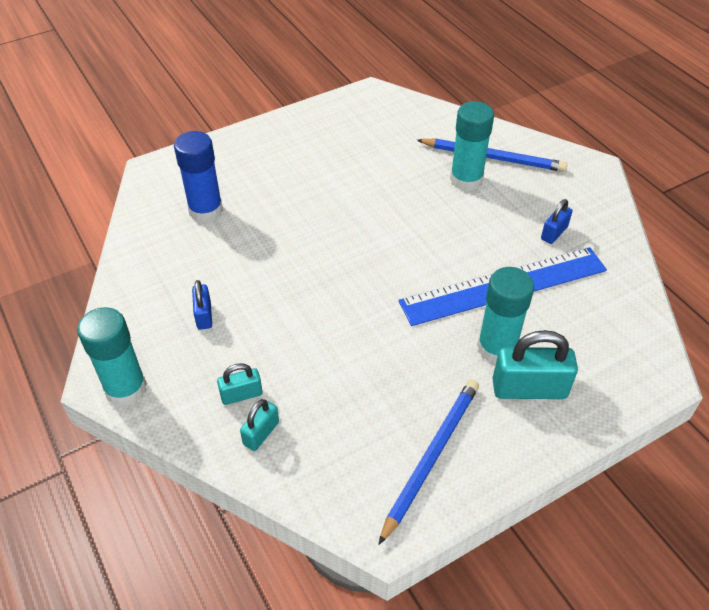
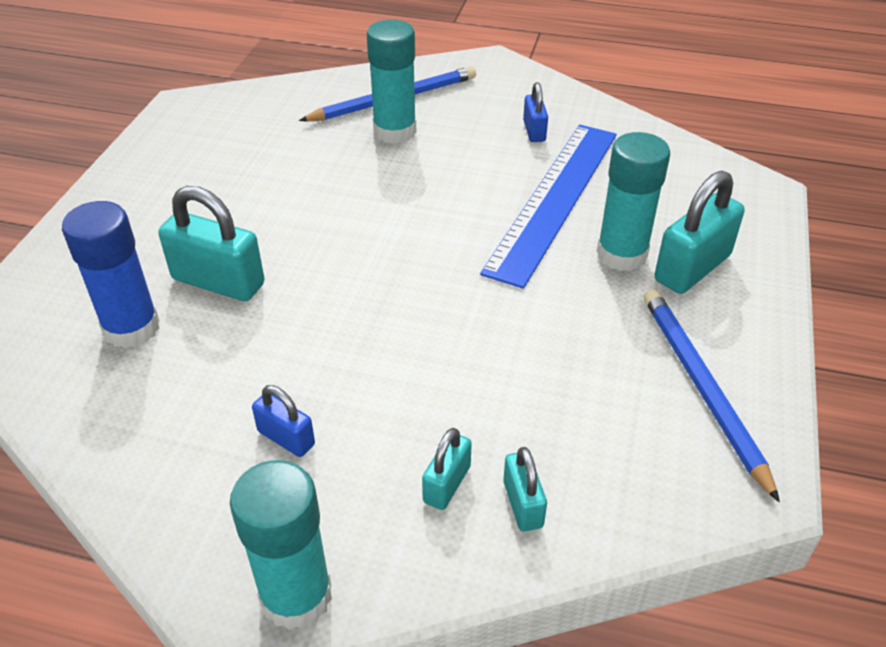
camera: 45 degrees left, 5 degrees down
(268, 212) = (218, 282): none -> turquoise padlock

